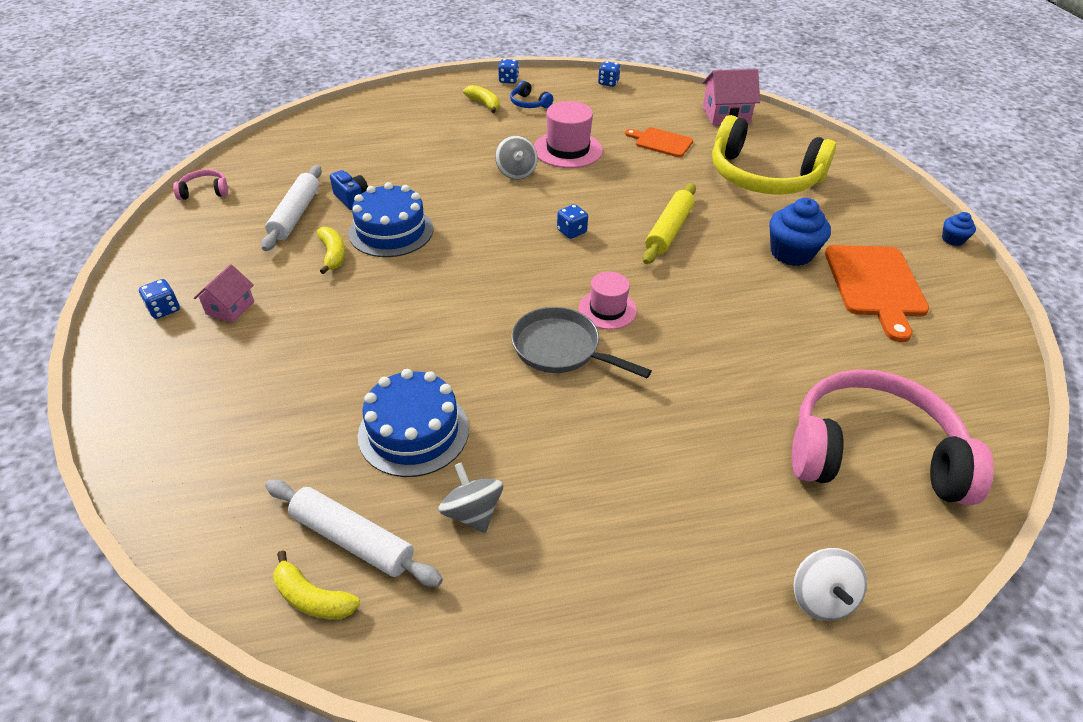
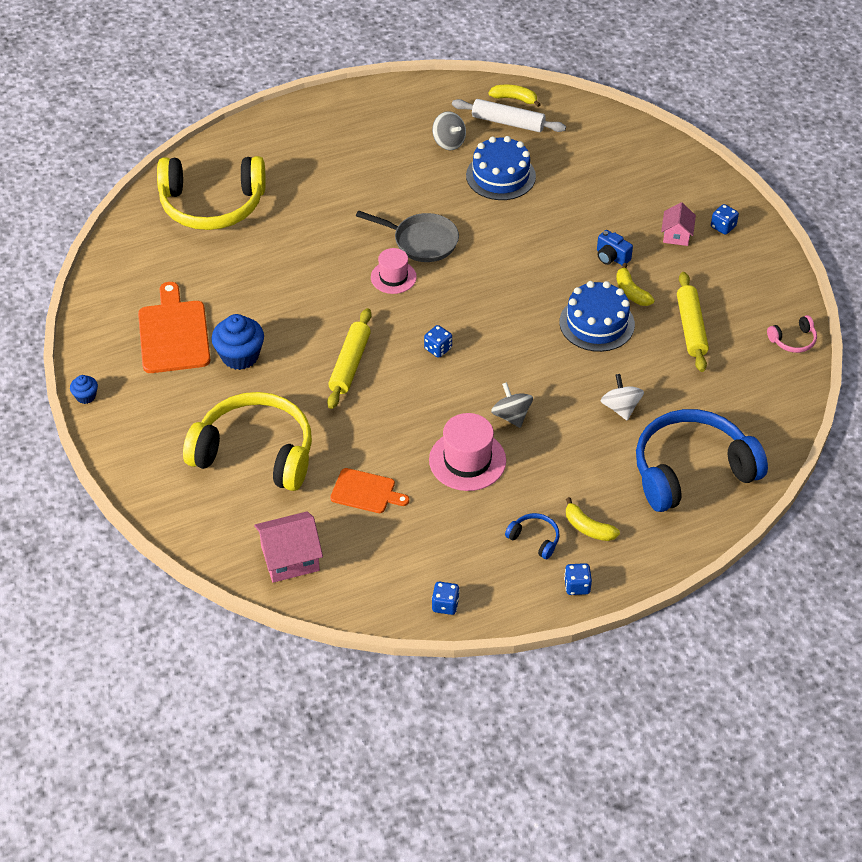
camera: 170 degrees right, 5 degrees up
(295, 214) = (691, 327): white rolling pin -> yellow rolling pin
(352, 199) = (653, 354): blue camera -> blue camera (611, 257)
(380, 122) = (691, 470): none -> blue headphones
(821, 598) = (257, 133): white spinning top -> white spinning top (620, 408)
(872, 453) = (212, 205): pink headphones -> yellow headphones

